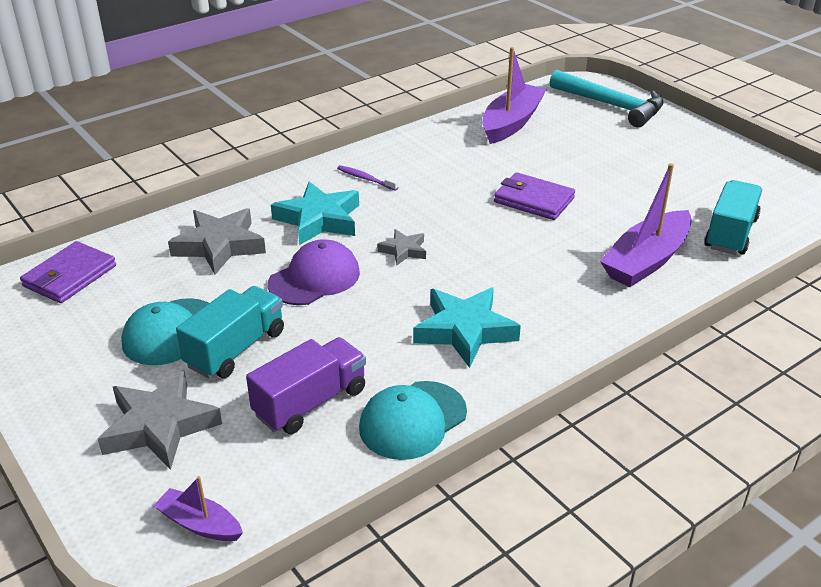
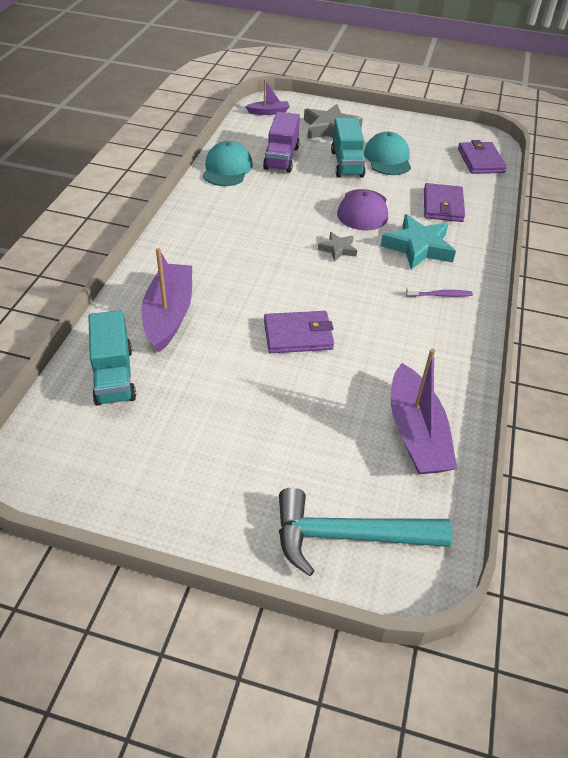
camera: 140 degrees right, 10 degrees up
(219, 246) = (443, 206): grey star -> purple wallet
(465, 331) = (245, 216): turquoise star -> none

